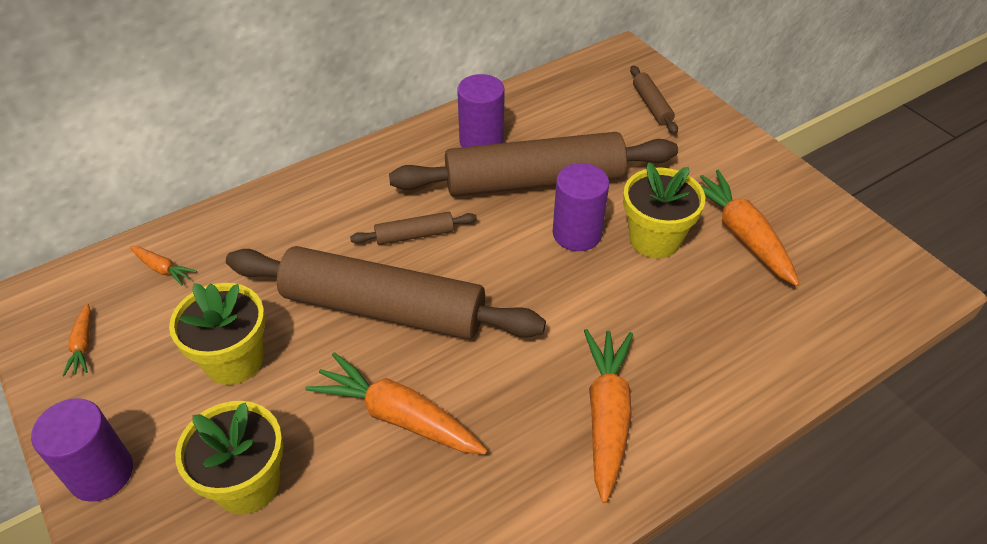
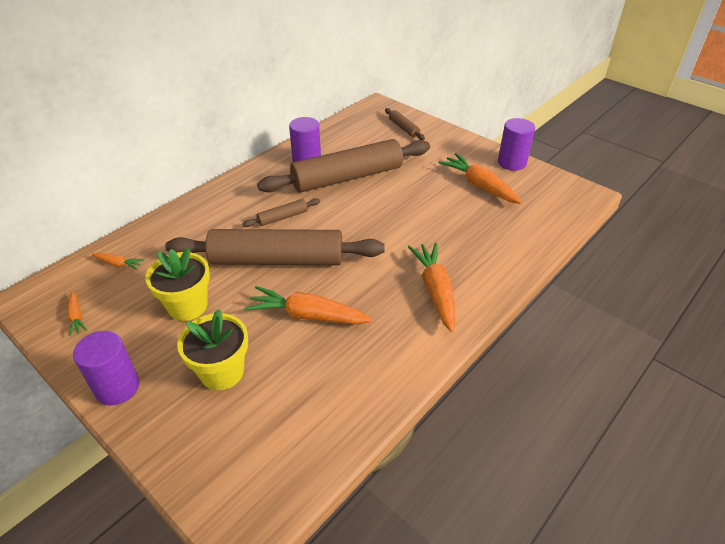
camera: 15 degrees left, 5 degrees down
(577, 233) = (383, 200): purple cylinder -> purple cylinder (512, 163)
(655, 239) = (430, 196): yellow flower pot -> none

